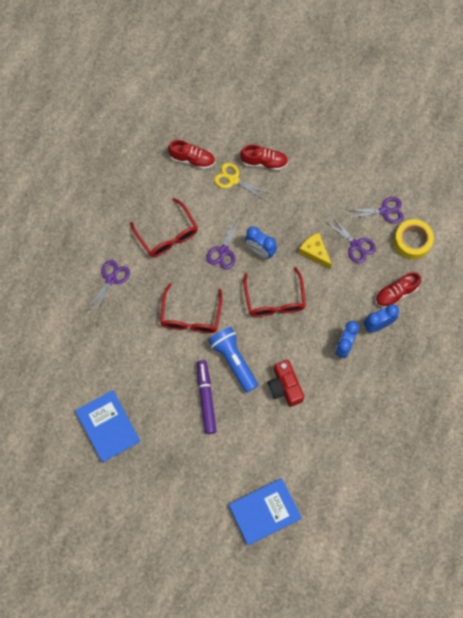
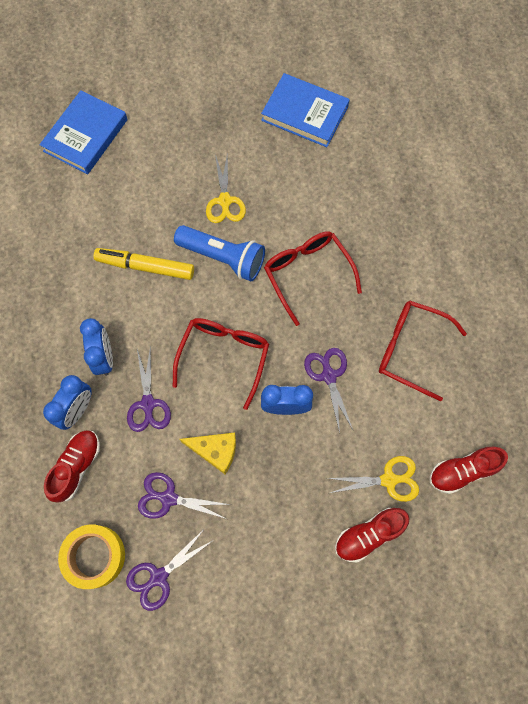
camera: 145 degrees right, 0 degrees up
(111, 279) = (429, 256): purple scissors -> purple scissors (148, 404)
(206, 398) = (225, 201): purple marker -> yellow scissors
(274, 300) = (224, 356): red glasses -> red glasses turned 60 degrees clockwise
(285, 387) = (145, 267): red camera -> yellow marker

